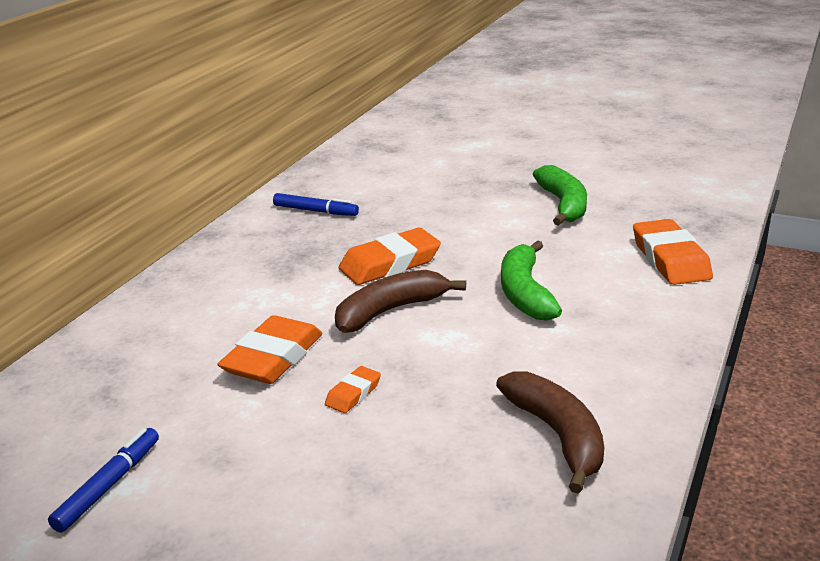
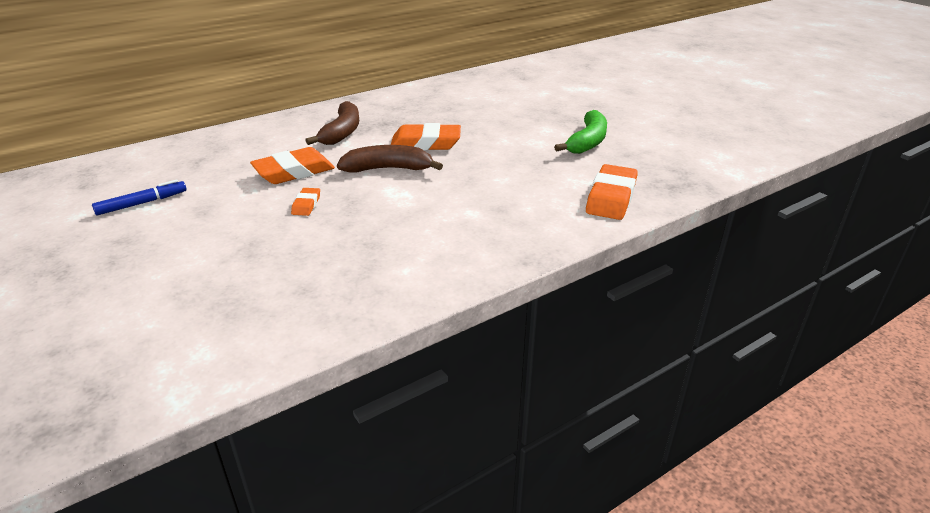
camera: 30 degrees right, 5 degrees up
(315, 211) = (426, 101): blue marker -> none
(353, 394) = (306, 205): orange eraser -> orange eraser turned 60 degrees counterclockwise
(525, 293) = (481, 185): green banana -> none
(558, 435) = (380, 270): brown banana -> brown banana (342, 132)

